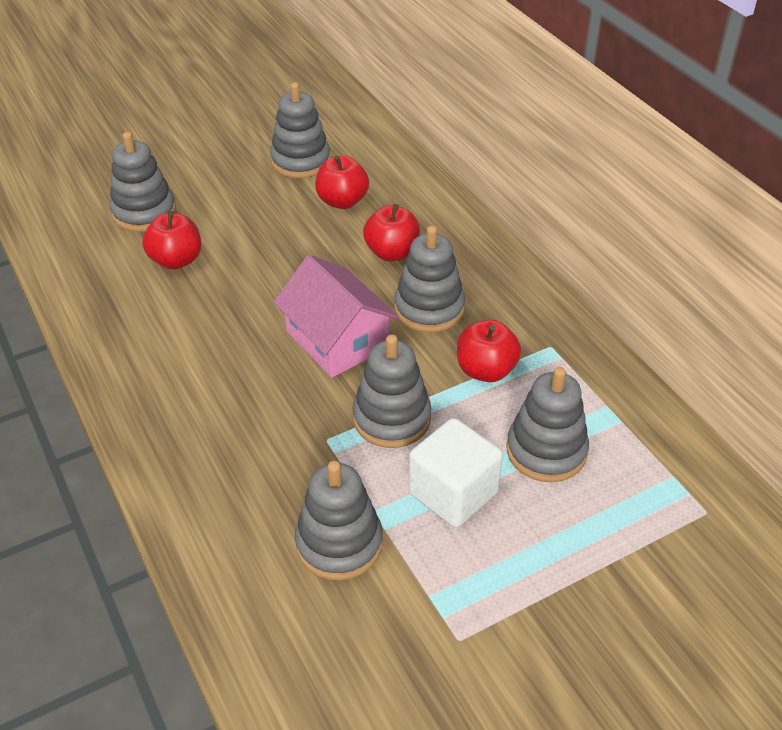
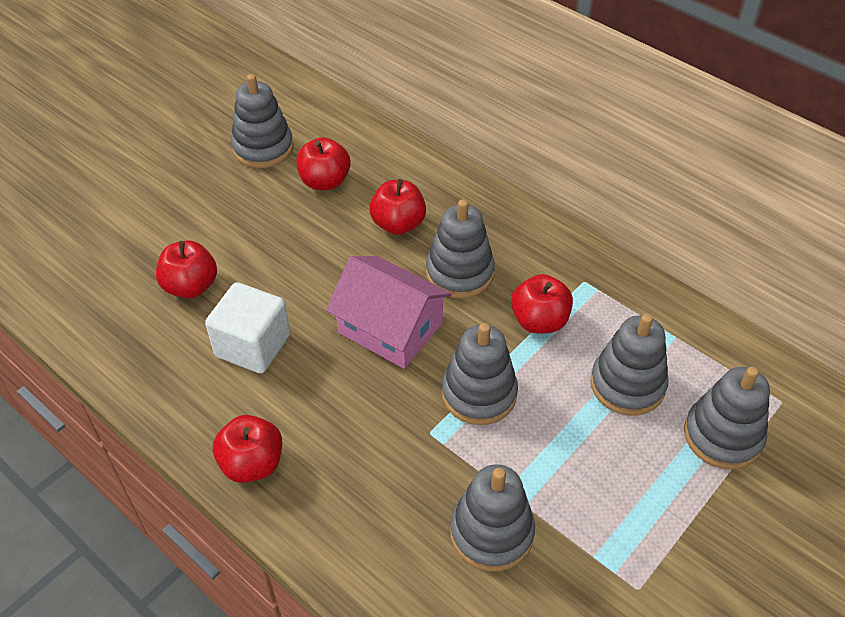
camera: 20 degrees left, 5 degrees up
(144, 212) = (130, 242): grey stacking toy -> grey stacking toy (722, 436)
(151, 420) = (252, 464): none -> red apple
(453, 493) = (567, 450): white cube -> white cube (253, 345)

